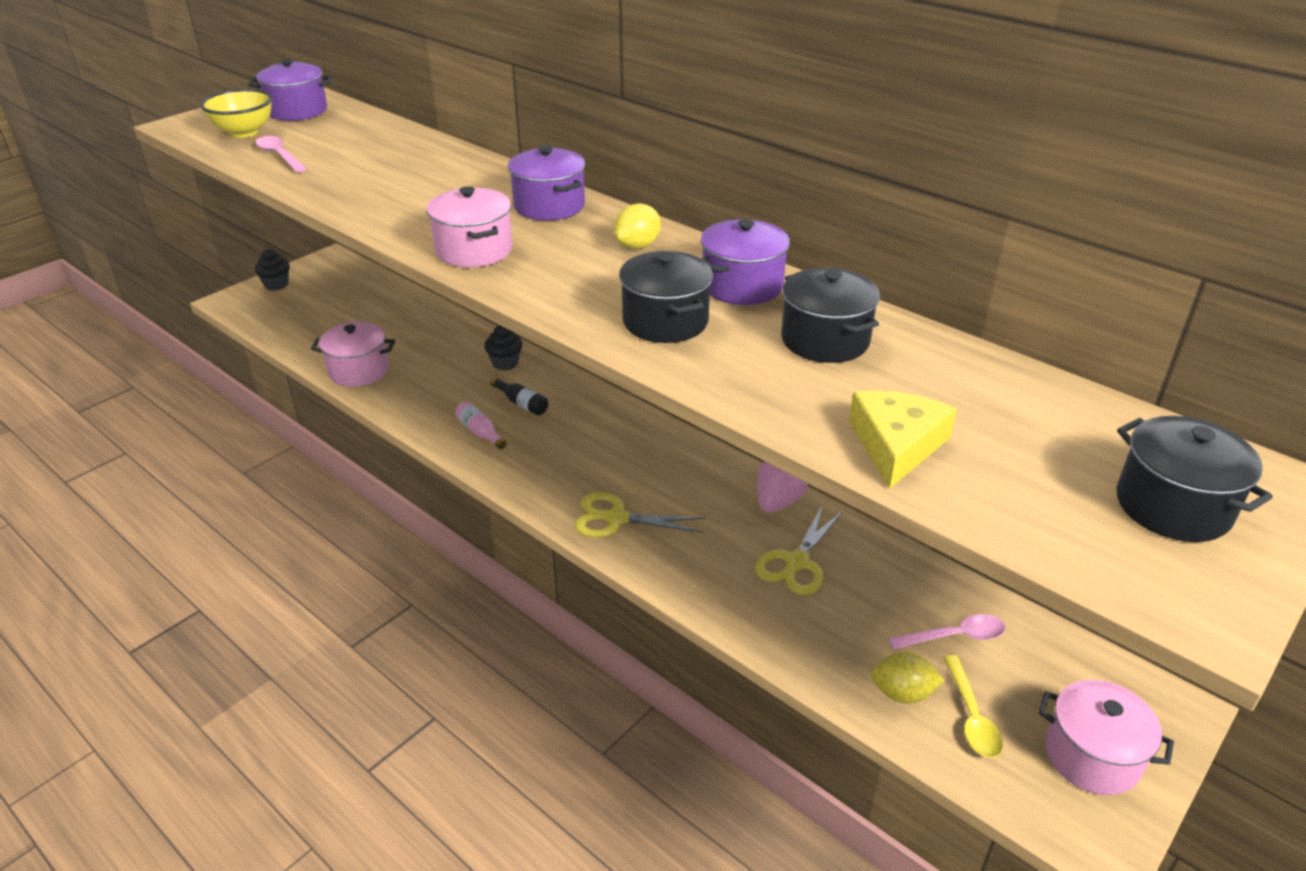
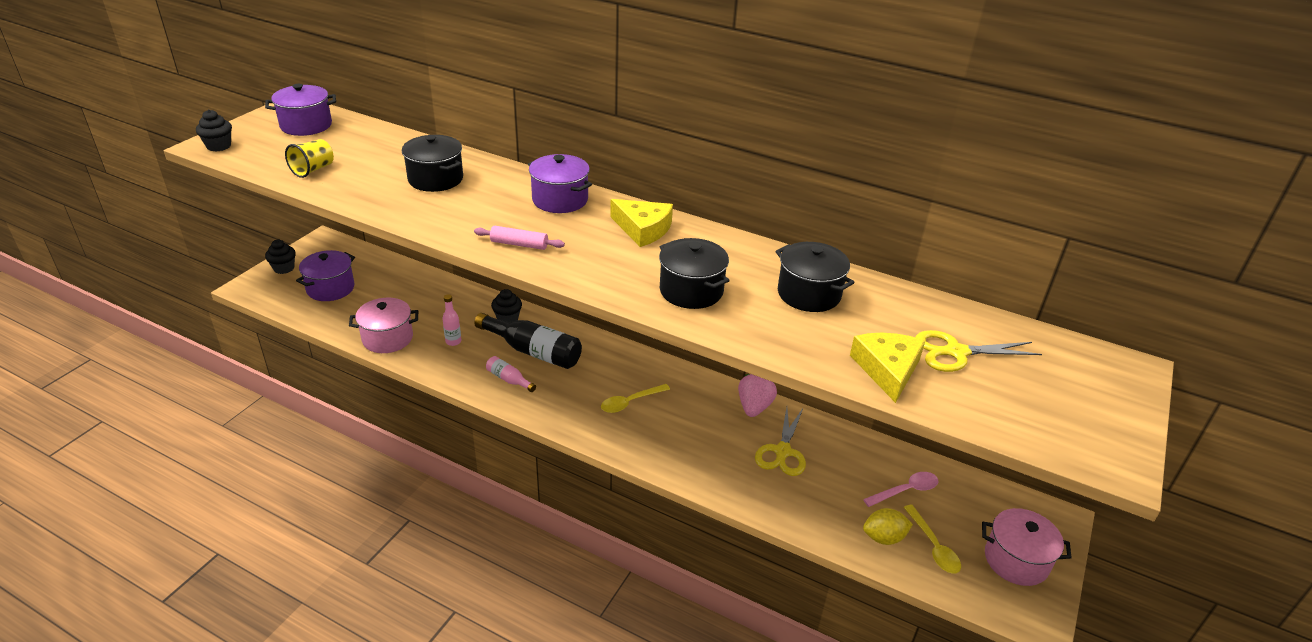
camera: 15 degrees left, 0 degrees up
(192, 126) = (219, 146): none -> black cupcake
(244, 132) = (269, 149): yellow bowl -> none
(279, 156) = (313, 170): pink spoon -> yellow cup
(432, 382) = (453, 341): none -> pink bottle
(474, 250) = (519, 244): pink pot -> pink rolling pin
(522, 403) = (533, 351): black bottle -> black bottle, size x2.01
(616, 518) = (640, 436): yellow scissors -> yellow scissors (956, 352)
(618, 476) = (630, 402): none -> yellow spoon
(637, 246) = (643, 229): yellow lemon -> yellow cheese
(742, 286) = (733, 256): purple pot -> purple pot (330, 288)
(1172, 506) = (1071, 391): black pot -> black pot (435, 179)

